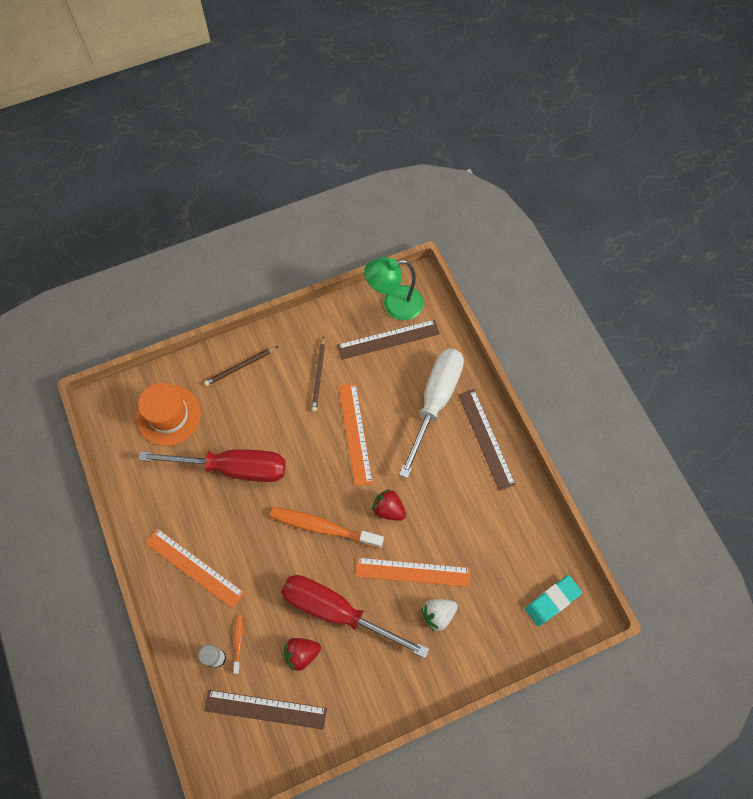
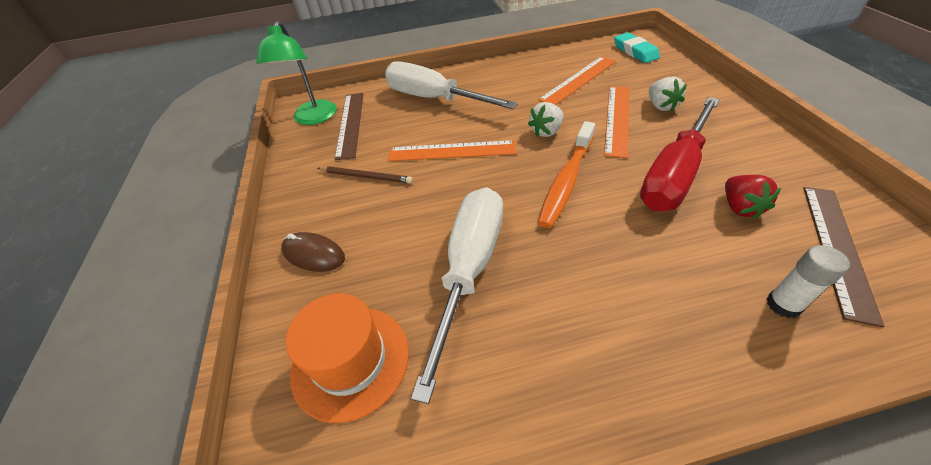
camera: 75 degrees left, 20 degrees down
(194, 567) = (635, 331): orange ruler -> orange ruler (578, 80)
(233, 468) = (469, 269): red screwdriver -> white screwdriver
(238, 642) = (746, 275): orange toothbrush -> none
(240, 367) = (313, 254): brown pencil -> brown mouse
(388, 509) = (546, 131): red strawberry -> white strawberry
(486, 439) = (481, 74): brown ruler -> none

